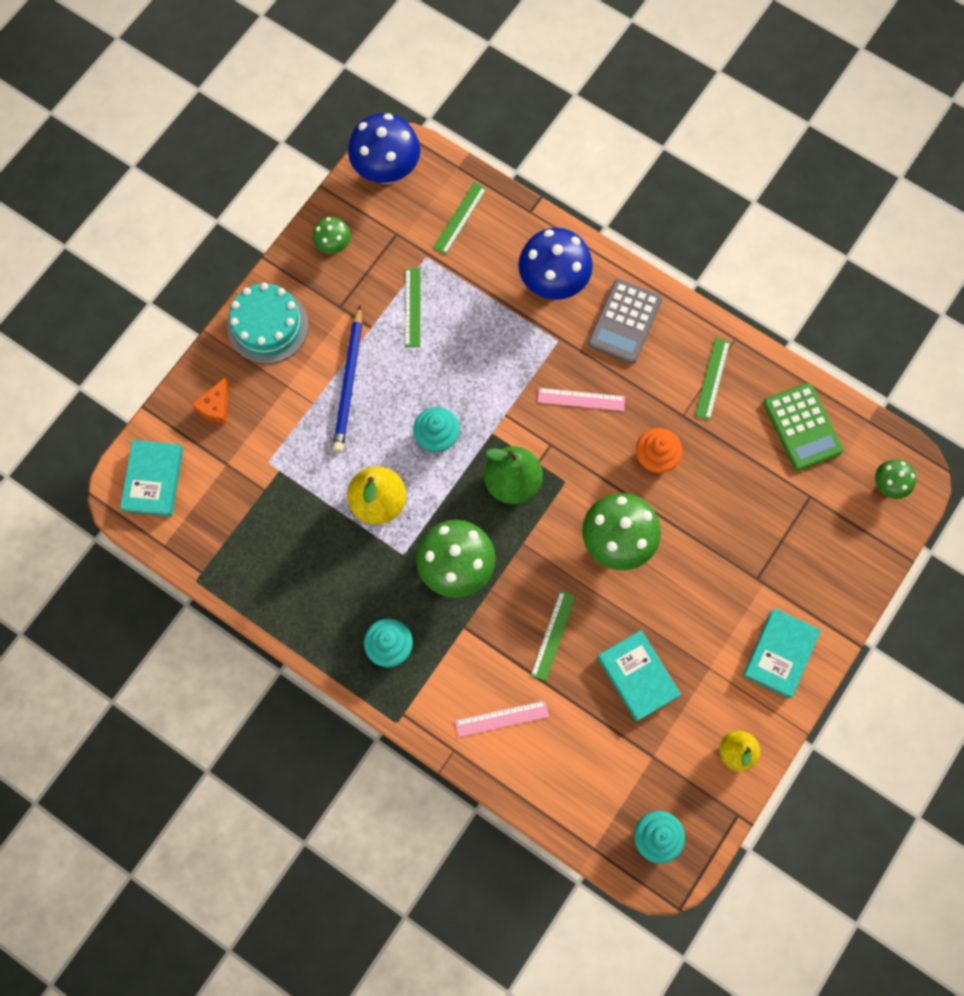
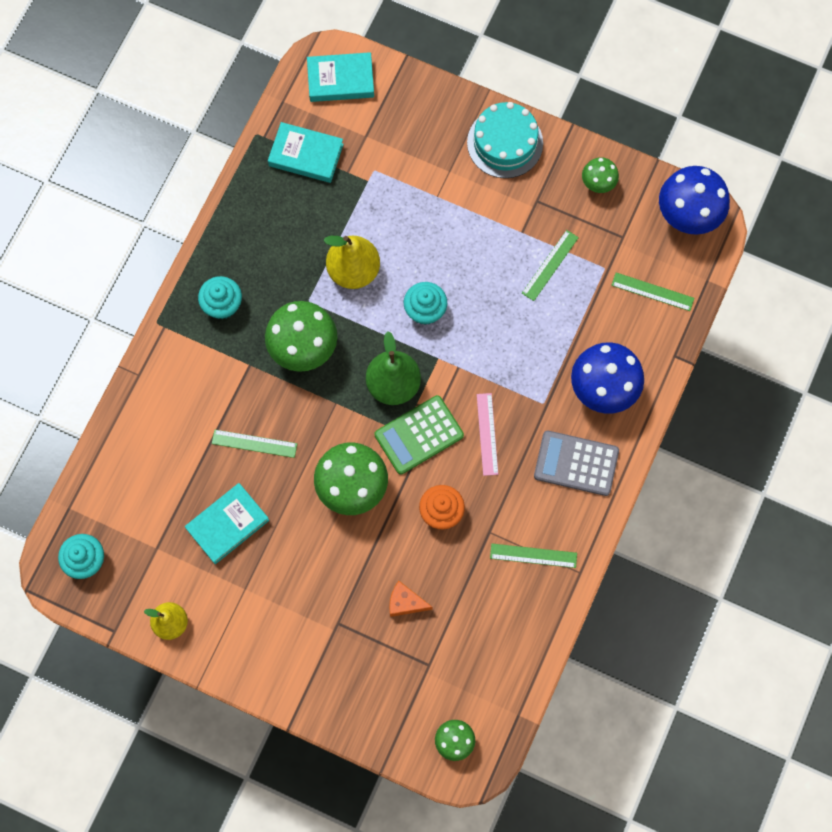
camera: 80 degrees right, 0 degrees up
(216, 406) = (418, 116): orange cheese -> orange cheese (405, 602)
(349, 382) = (464, 223): blue pencil -> none
(412, 307) = (550, 265): green ruler -> green ruler turned 45 degrees counterclockwise
(501, 718) = (172, 411): pink ruler -> none
(780, 654) = (268, 653): turquoise book -> turquoise book (306, 155)
(802, 427) = (499, 649): green calculator -> green calculator (419, 435)

